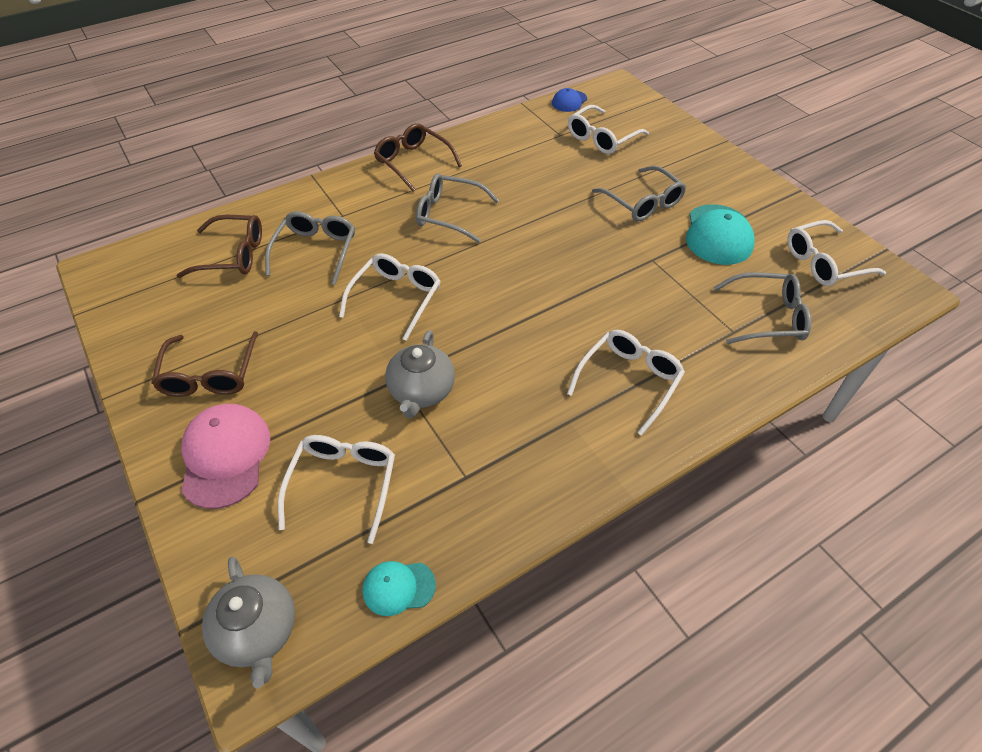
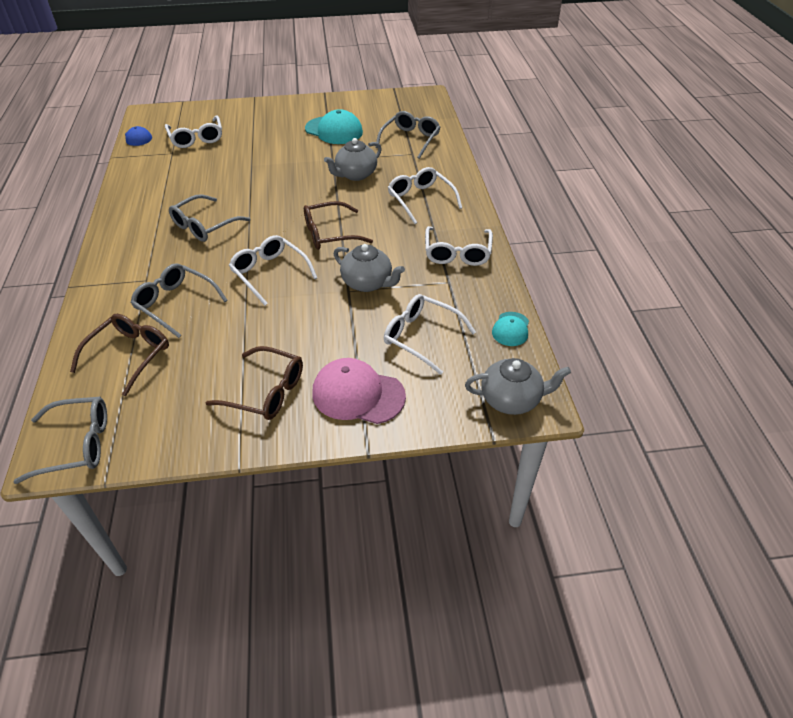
camera: 65 degrees left, 5 degrees down
(413, 162) = (121, 227): brown glasses -> brown glasses (329, 234)
(636, 294) = (355, 174): none -> grey teapot
(643, 203) = (279, 145): grey glasses -> grey glasses (77, 444)
(823, 263) = (387, 108): white glasses -> white glasses (457, 253)

